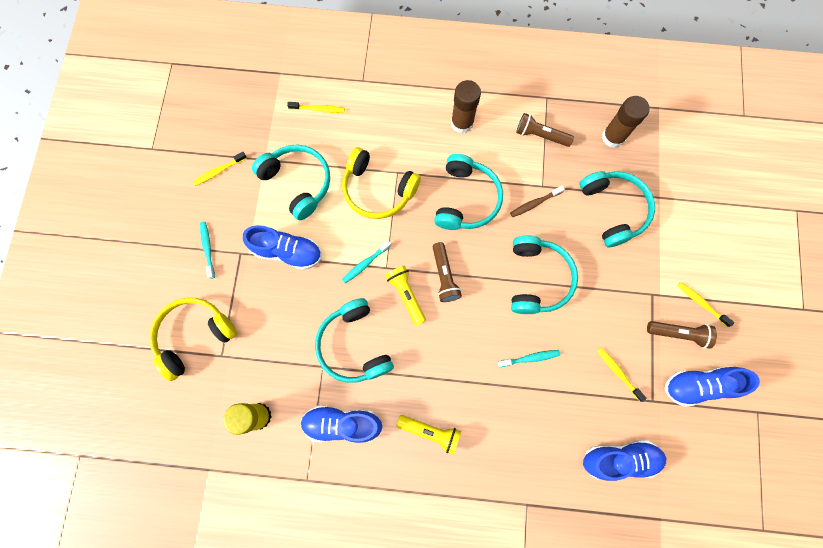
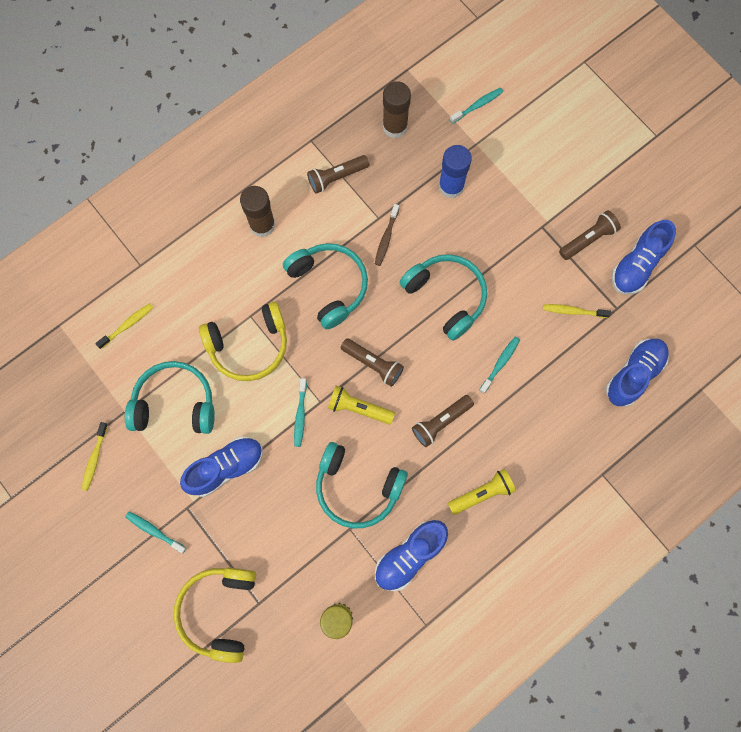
camera: 45 degrees left, 0 degrees up
(450, 357) = (441, 422): none -> brown flashlight
(613, 210) = (451, 186): turquoise headphones -> blue glue stick
(686, 173) = (477, 105): none -> turquoise toothbrush
(701, 303) = (582, 200): yellow toothbrush -> none

